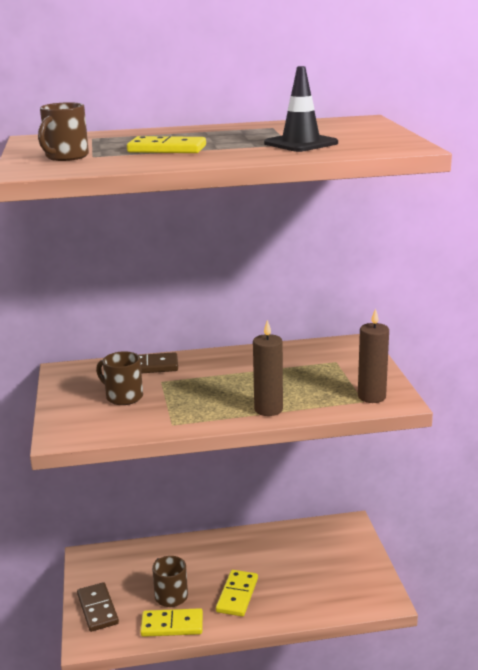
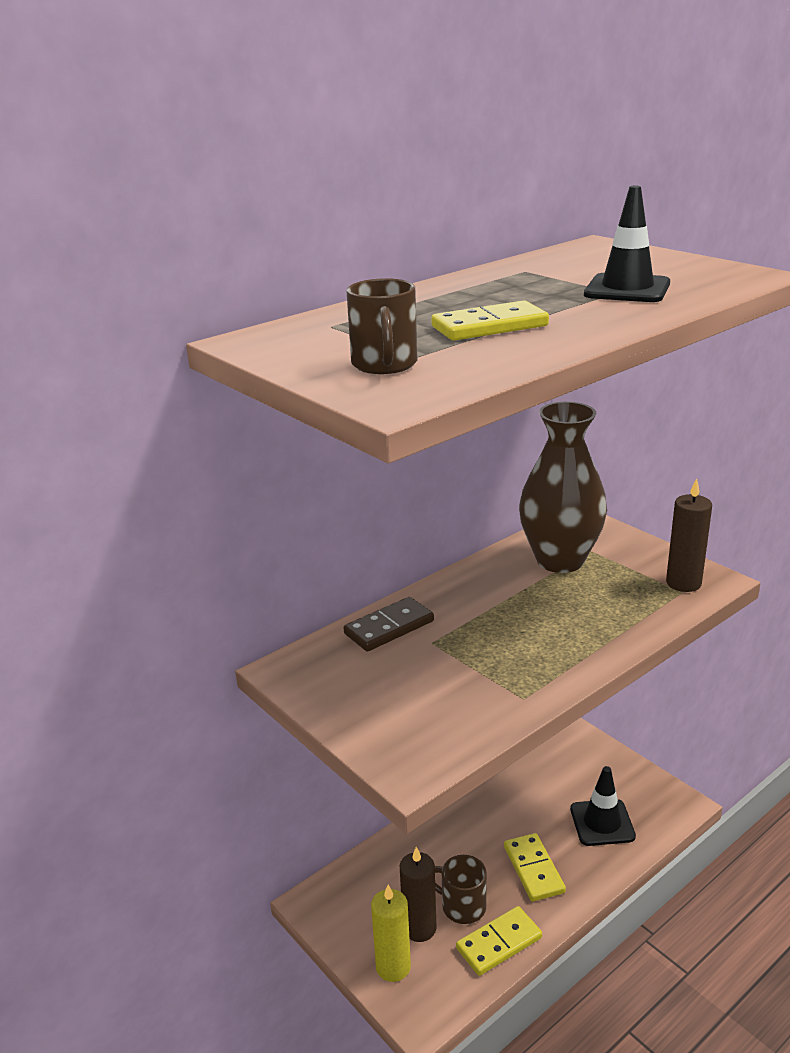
camera: 30 degrees left, 5 degrees up
(98, 609) = (393, 967): brown domino -> yellow candle
(123, 397) = (414, 681): brown mug -> none
(268, 409) = (603, 637): brown candle -> brown candle (419, 928)
(306, 361) = (560, 560): none -> brown vase
(314, 588) = (602, 822): none -> black traffic cone

